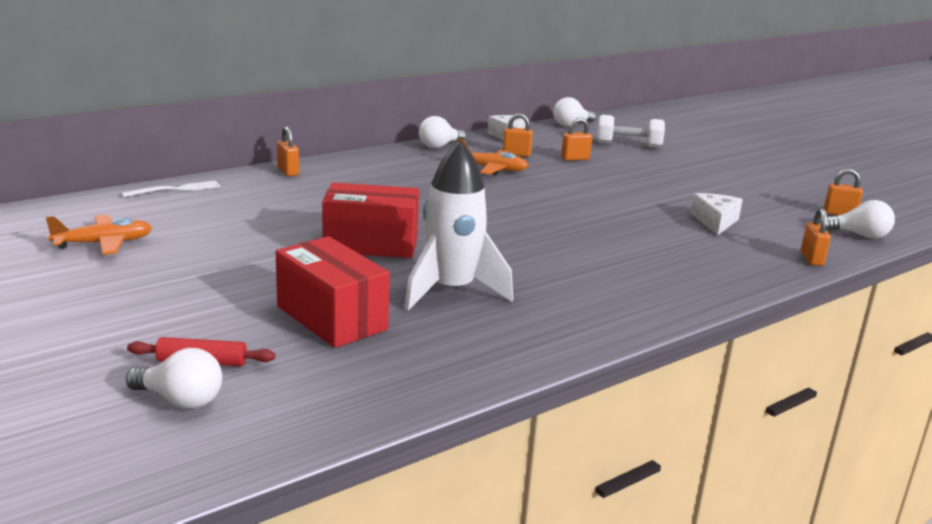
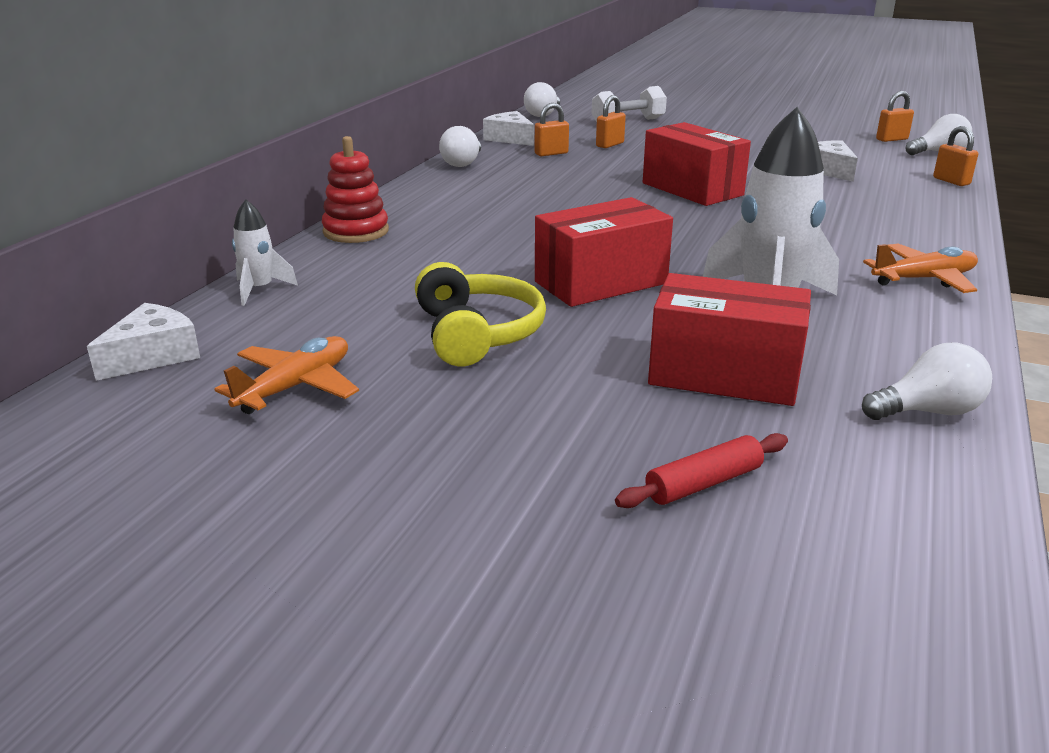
camera: 30 degrees left, 5 degrees up
(70, 207) = (153, 356): none -> white cheese
(176, 189) = (259, 290): white fork -> white rocket
(180, 400) = (775, 541): white light bulb -> white light bulb (928, 411)
(241, 248) = (476, 334): none -> yellow headphones
(288, 171) = (356, 231): orange padlock -> red stacking toy
(492, 169) = (558, 173): orange plane -> orange plane (923, 279)
(567, 205) = (692, 189): none -> red box

